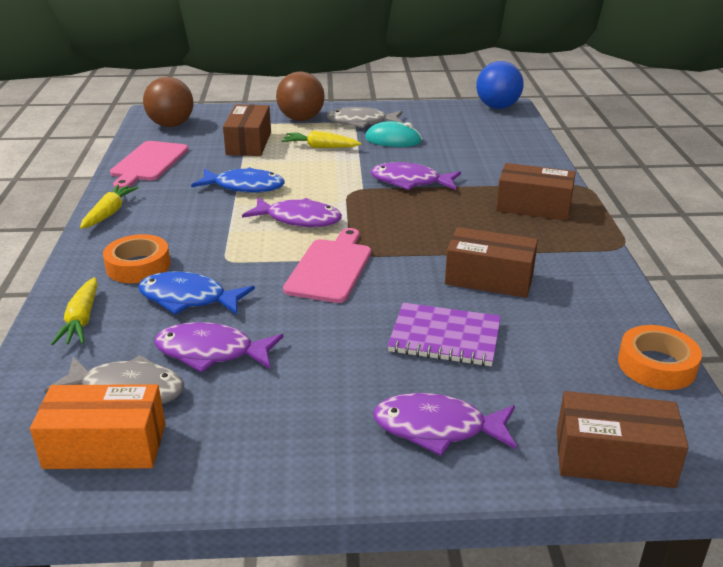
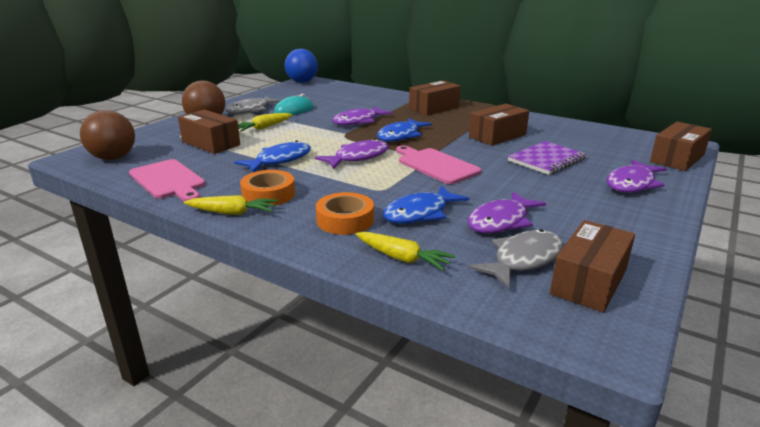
camera: 55 degrees left, 5 degrees down
(105, 446) = (589, 281): orange box -> brown box
(109, 213) = (233, 213): yellow carrot -> yellow carrot turned 135 degrees clockwise
(397, 219) = (400, 136): none -> blue fish
(656, 365) = (609, 131): orange tape -> orange tape (268, 194)

